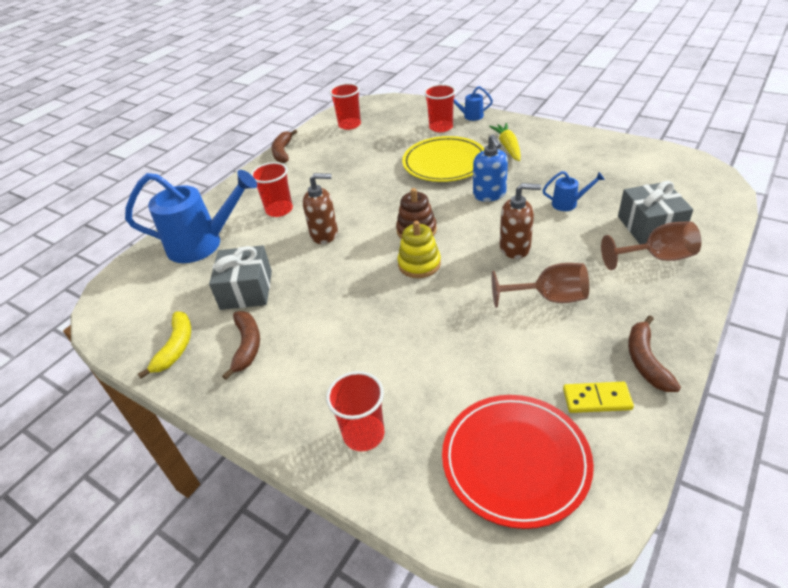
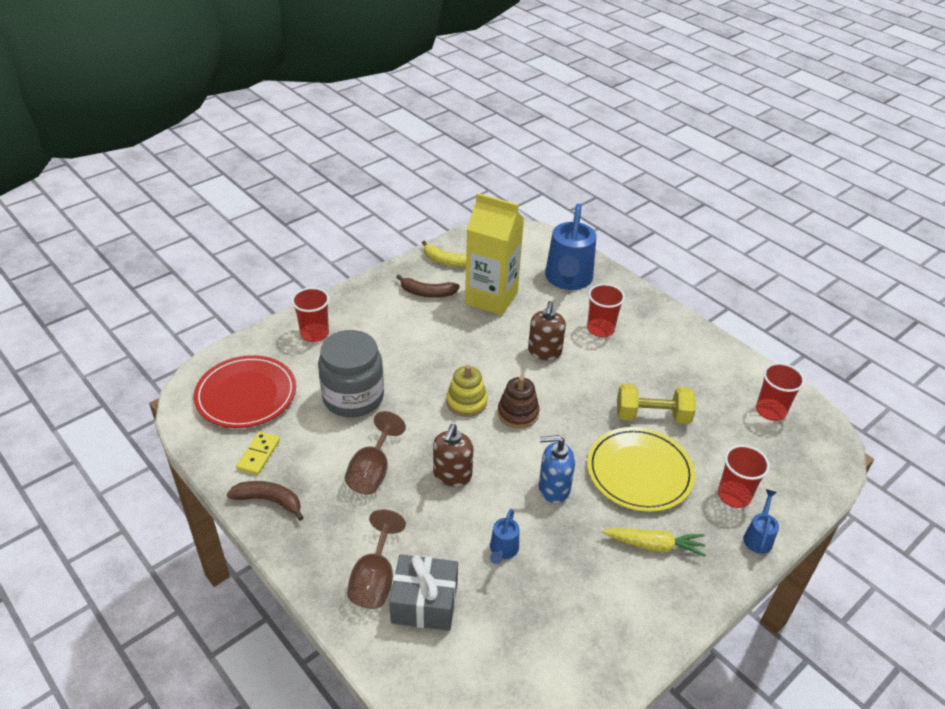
camera: 100 degrees right, 0 degrees up
(246, 290) = (491, 298): grey gift -> yellow carton
(283, 152) = (719, 346): brown banana -> none
(381, 167) = (652, 416): none -> yellow dumbbell
(459, 349) = (353, 397): none -> grey jar

